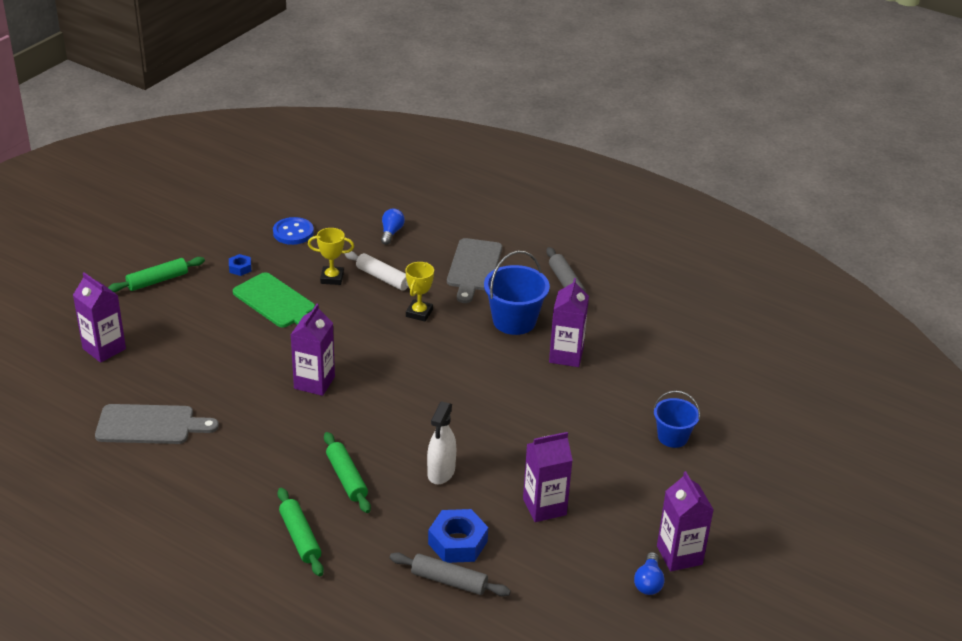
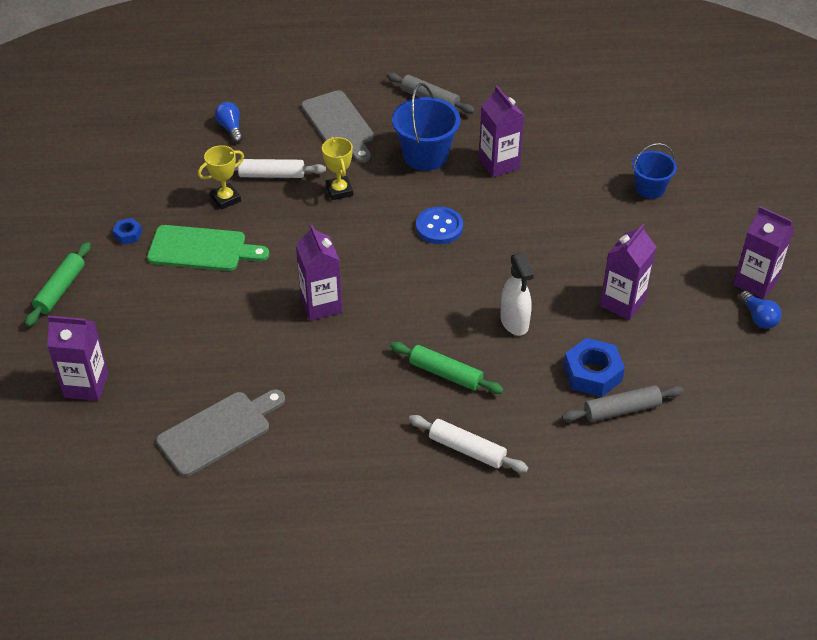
camera: 35 degrees left, 10 degrees up
(293, 232) = (139, 174): blue button -> blue button (439, 227)
(300, 537) = (467, 449): green rolling pin -> white rolling pin

